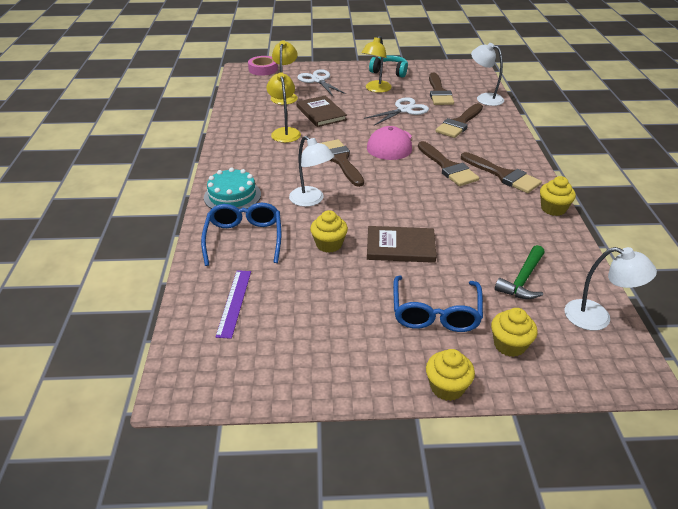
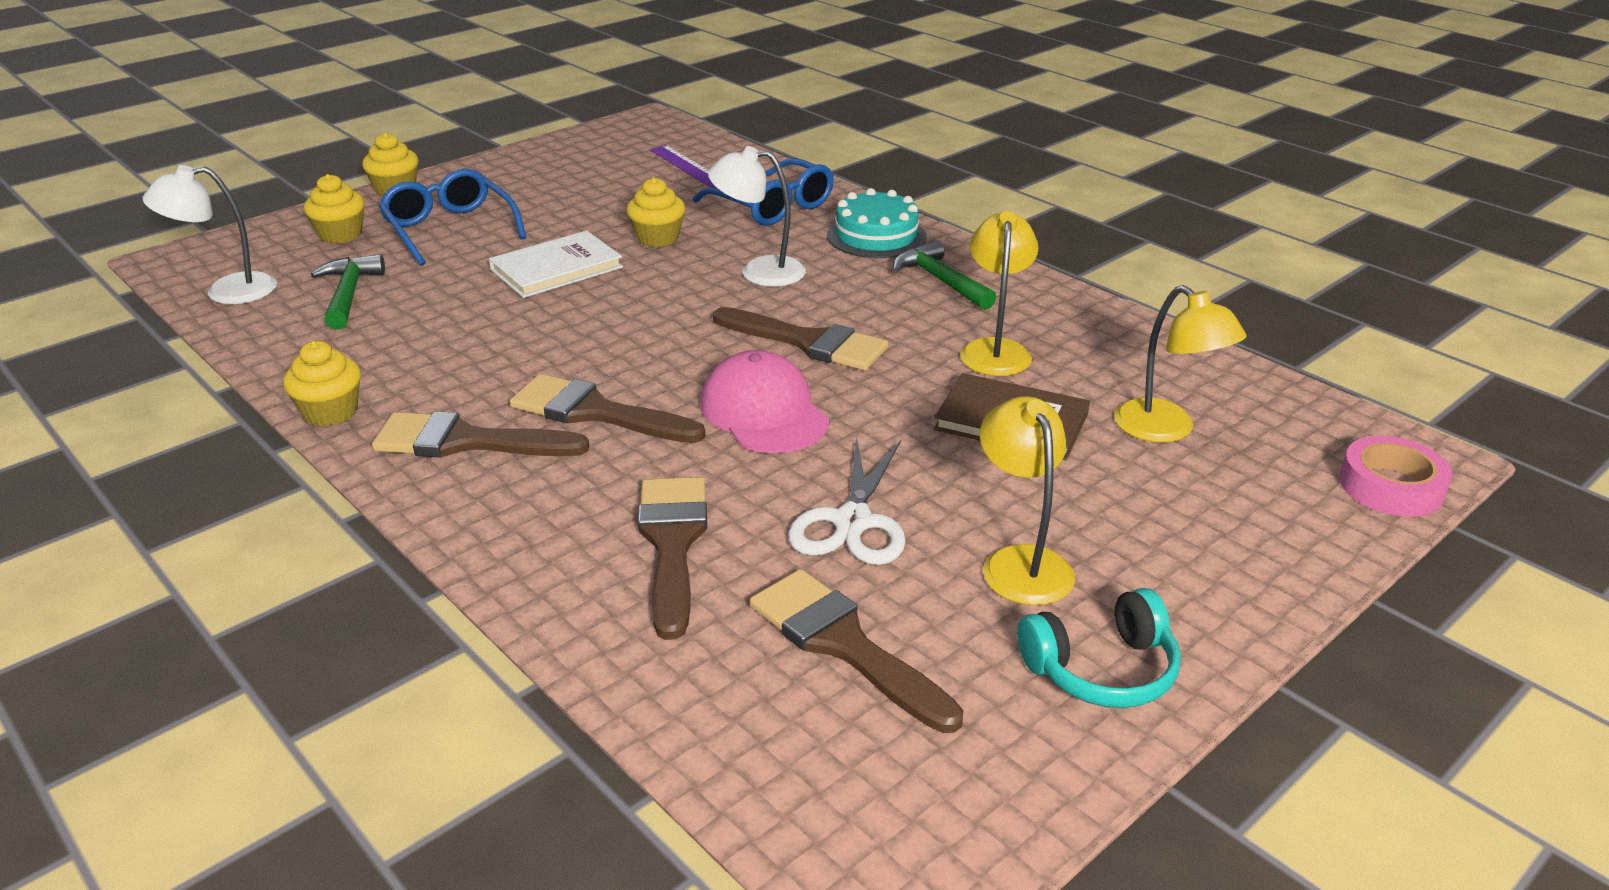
camera: 140 degrees right, 5 degrees down
(251, 163) = (940, 280): none -> green hammer
(285, 132) = (995, 350): yellow lamp -> yellow lamp turned 120 degrees counterclockwise
(318, 80) = (1202, 518): white scissors -> none
(400, 247) = (556, 268): brown book -> white book
(484, 98) = (686, 692): white lamp -> none

